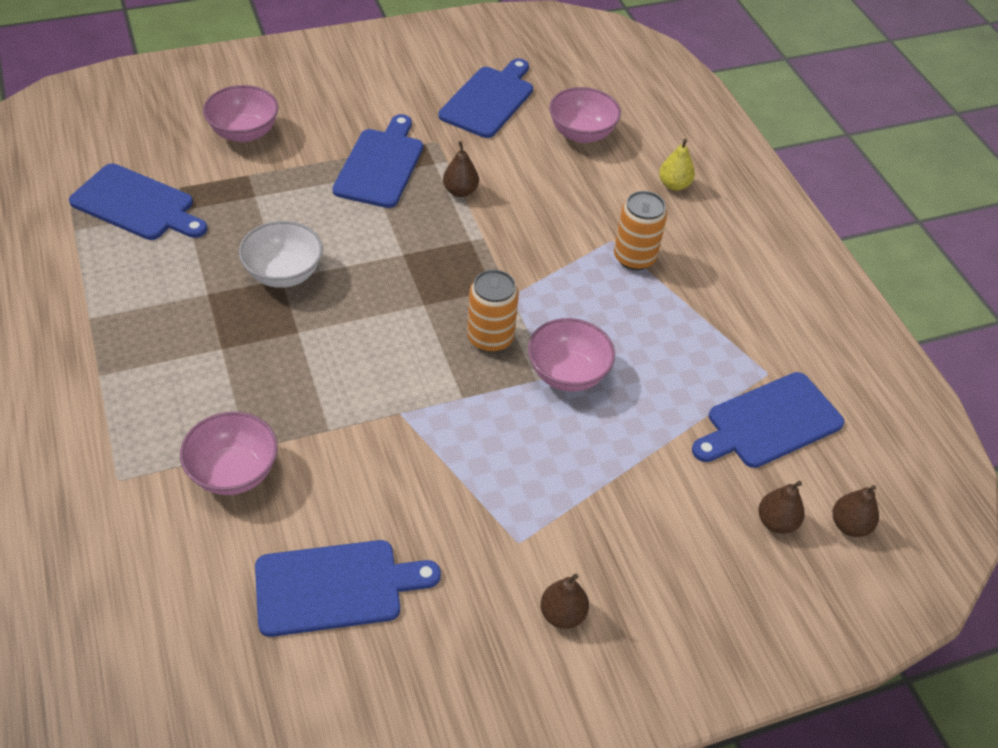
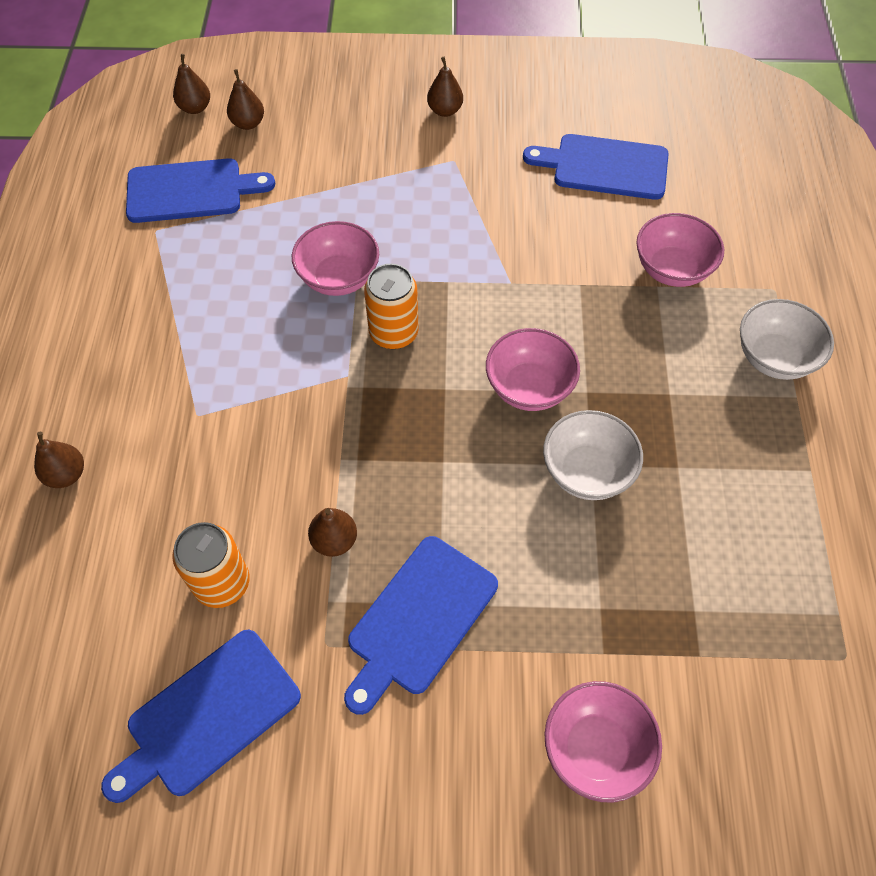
camera: 155 degrees left, 10 degrees up
(120, 406) = (774, 358): none -> white bowl
(136, 204) = (758, 638): blue cutting board -> none
(581, 133) = (119, 601): pink bowl -> pink bowl (529, 388)
(634, 258) = (188, 385): orange can -> orange can (222, 583)
(674, 185) = (66, 475): yellow pear -> brown pear

